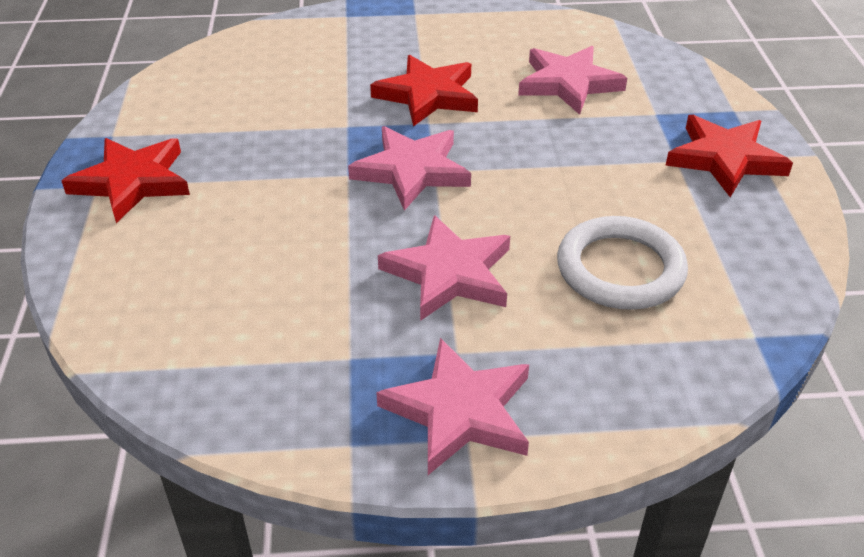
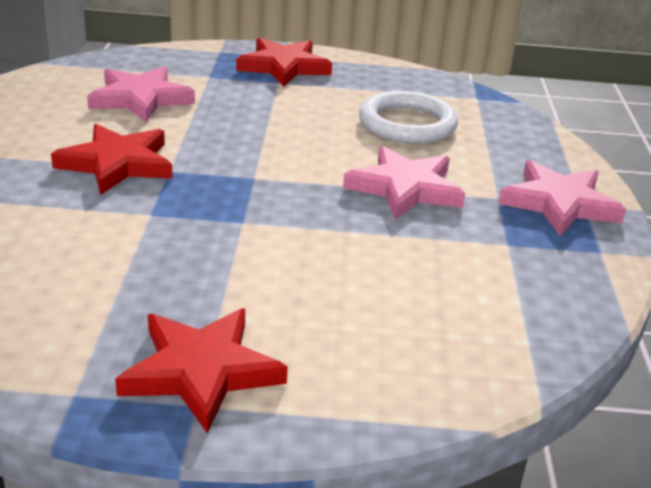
camera: 85 degrees left, 10 degrees down
(411, 171) = (250, 188): pink star -> none

